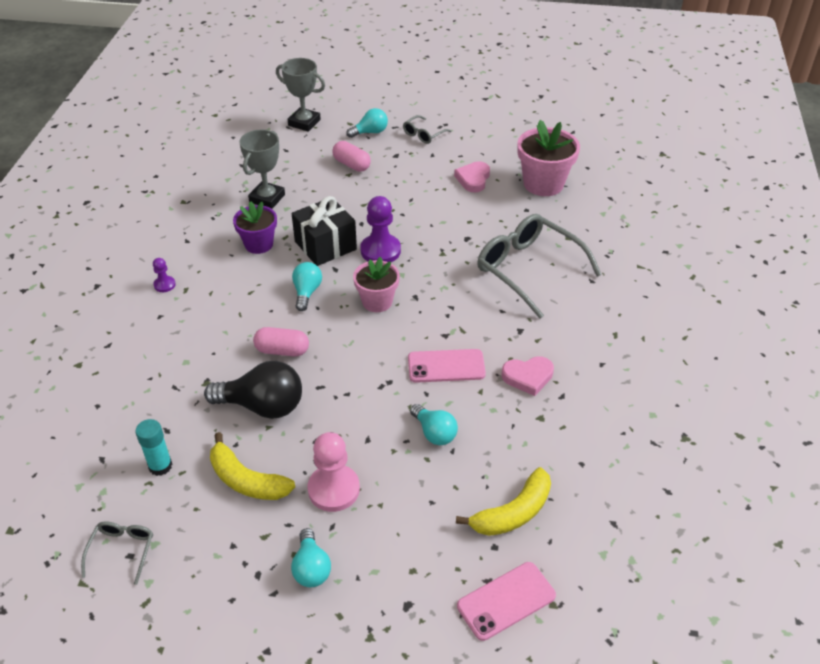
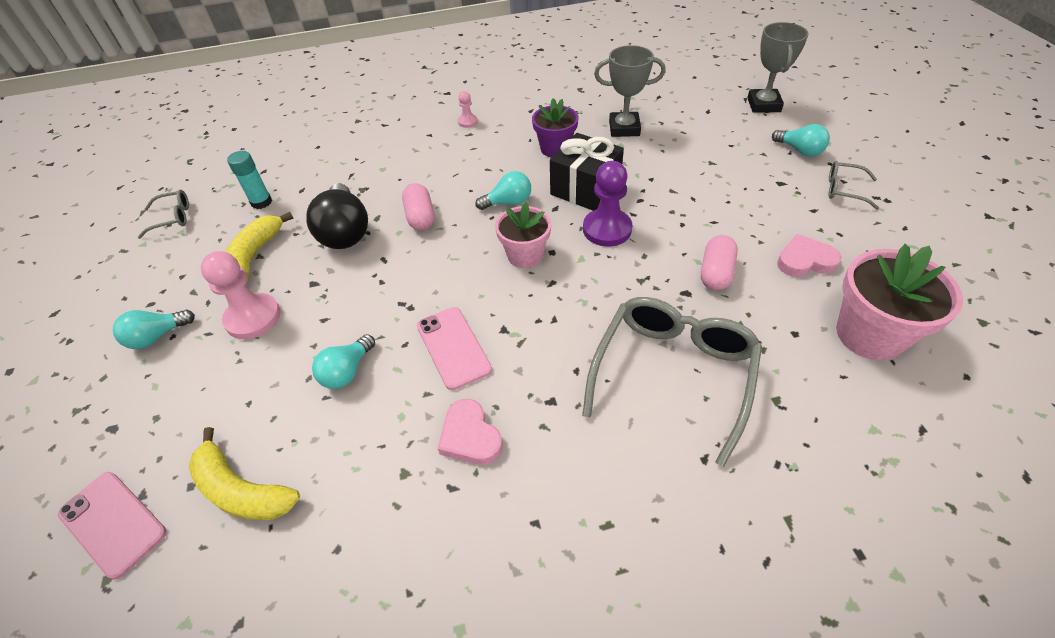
camera: 70 degrees right, 5 degrees up
(164, 285) = (467, 122): purple pawn -> pink pawn
(352, 165) = (729, 159): pink capsule -> pink capsule (716, 273)

